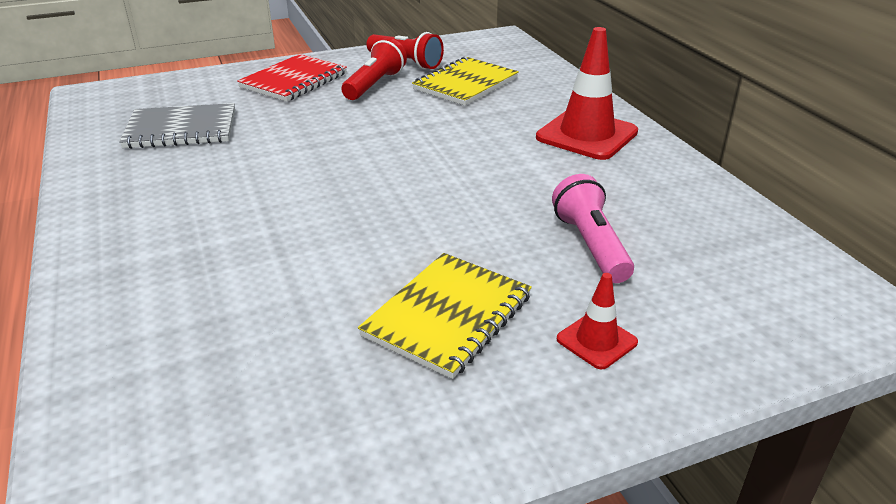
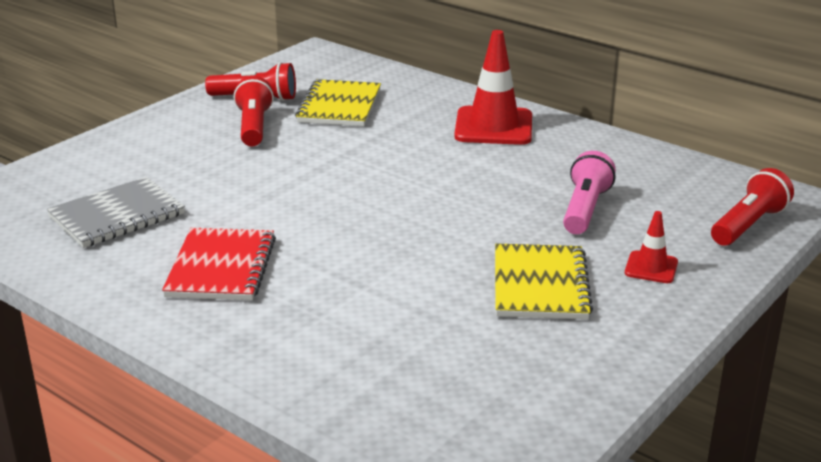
camera: 30 degrees left, 5 degrees down
(294, 80) = (165, 141): red notebook -> red notebook (221, 267)
(590, 245) = (584, 209): pink flashlight -> pink flashlight turned 60 degrees clockwise
(778, 328) = (748, 225): none -> red flashlight

